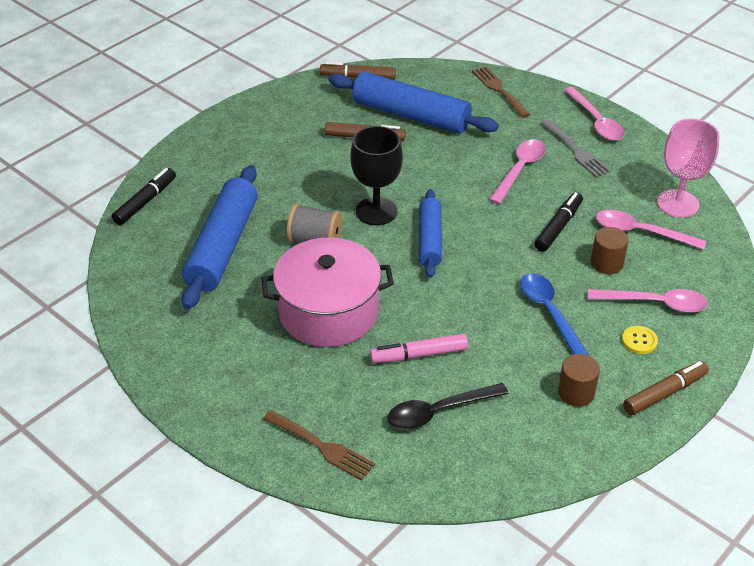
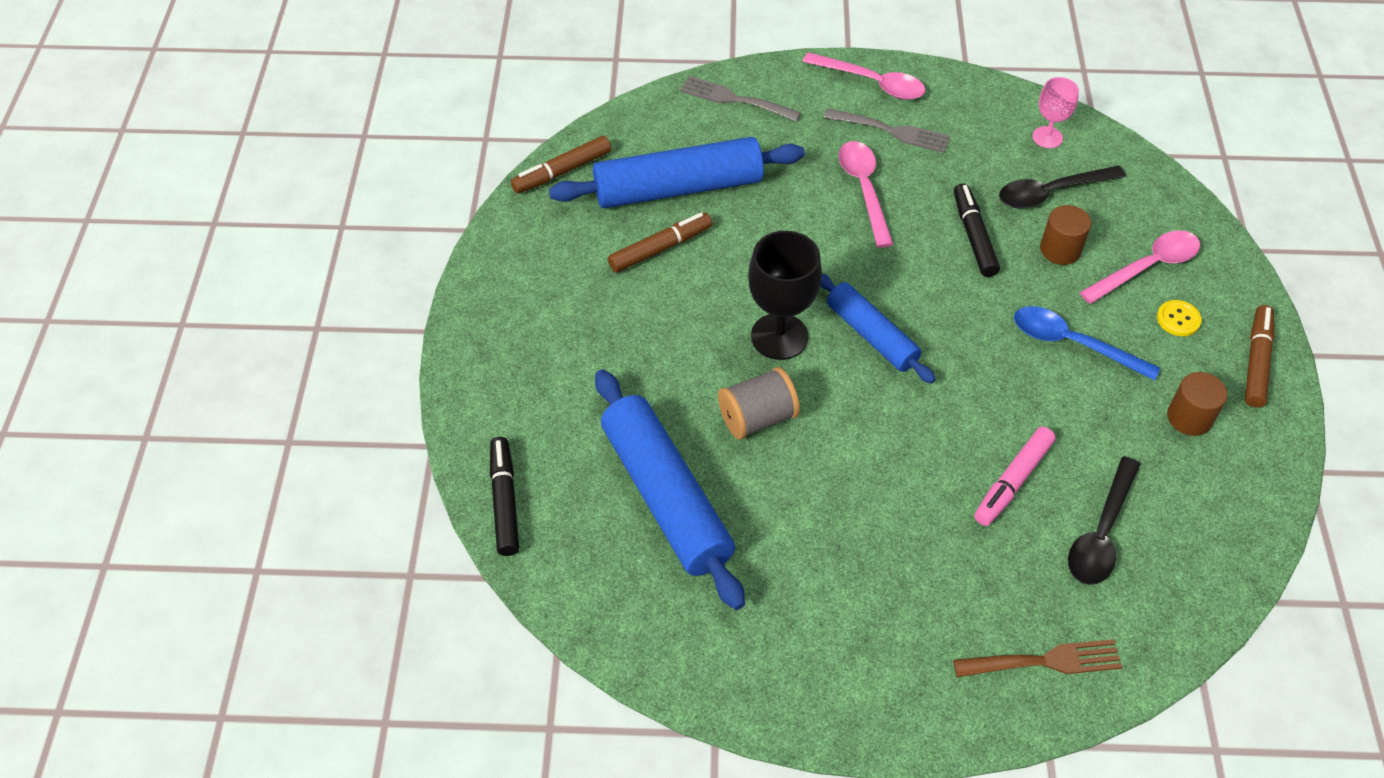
camera: 40 degrees left, 10 degrees up
(328, 312) = (872, 497): pink pot -> none
(499, 90) = (734, 99): brown fork -> grey fork
(641, 232) = (1051, 192): pink spoon -> black spoon
(678, 204) = (1047, 137): pink goblet -> pink goblet, size x0.59

